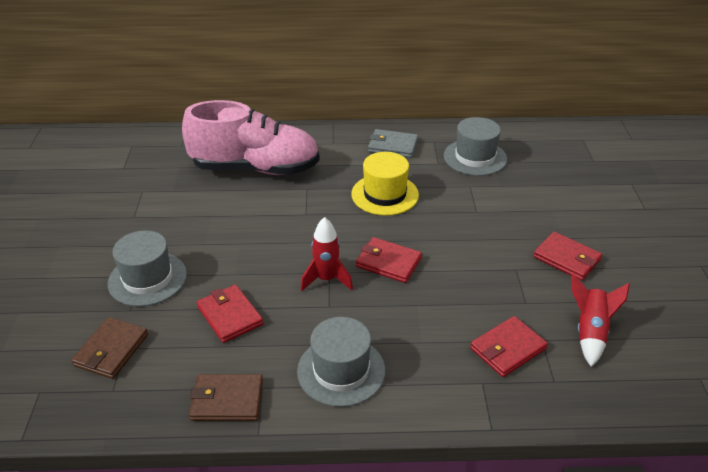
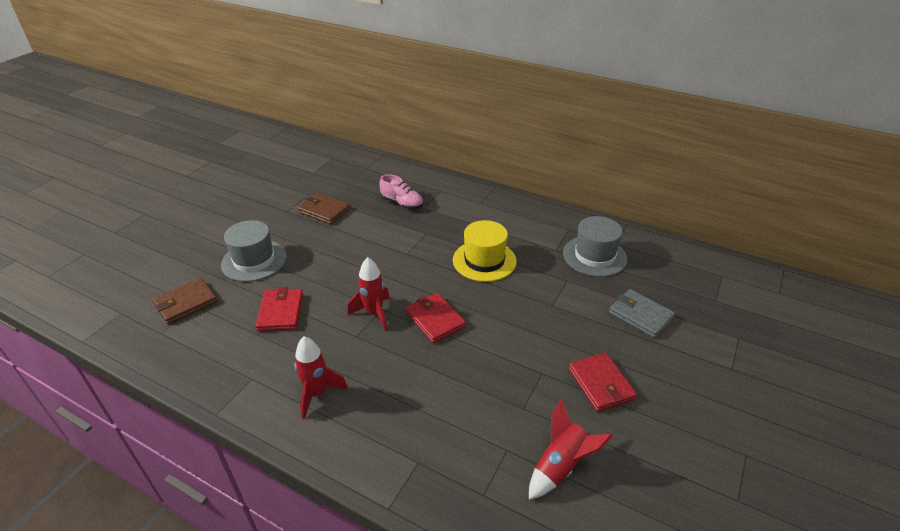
camera: 30 degrees right, 0 degrees up
(227, 400) = (220, 376): brown wallet -> brown wallet (324, 210)
(255, 168) = (402, 203): pink shoe -> pink shoe, size x0.43
(341, 371) = (317, 393): grey hat -> red rocket
(392, 146) = (528, 221): grey wallet -> grey wallet (640, 315)
(507, 349) = (468, 442): red wallet -> none

